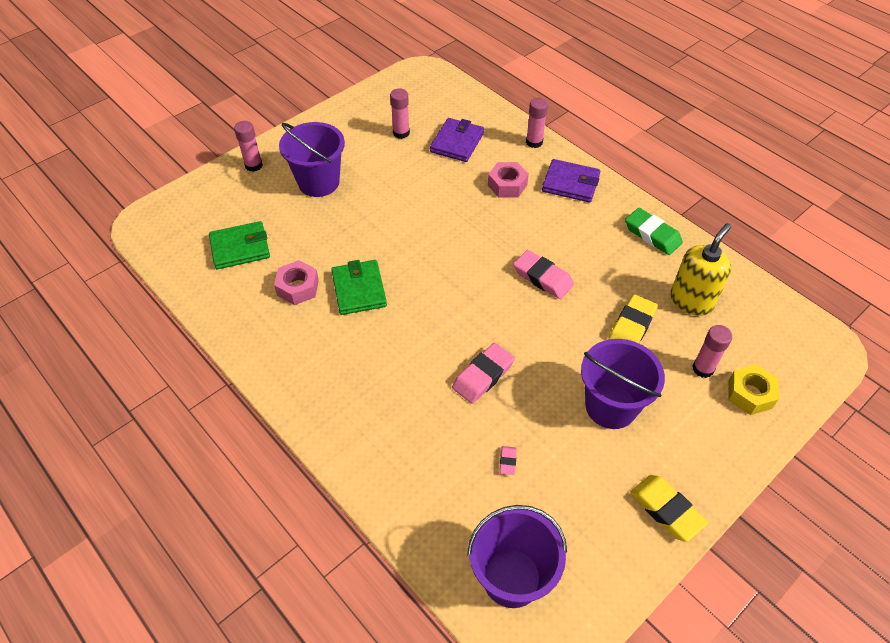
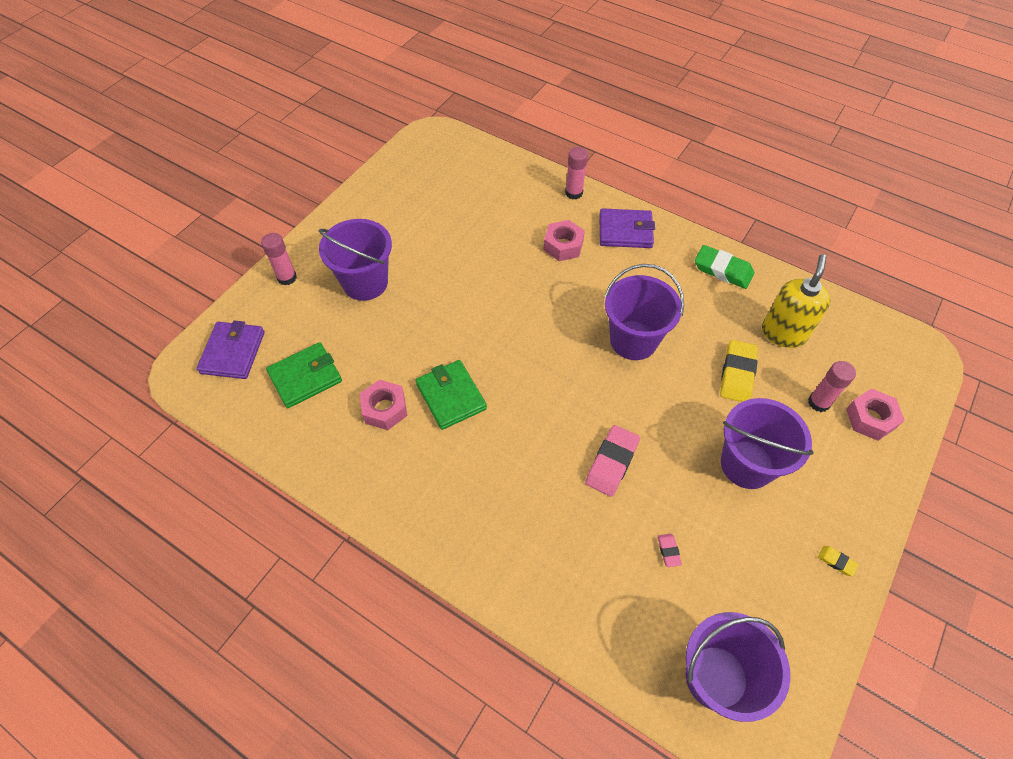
camera: 15 degrees left, 5 degrees up
(401, 133) = (434, 209): pink glue stick -> none
(457, 142) = (496, 208): purple wallet -> purple wallet (233, 352)
(543, 277) = (633, 340): pink eraser -> purple bucket
(666, 510) = (836, 561): yellow eraser -> yellow eraser, size x0.47
(750, 394) = (870, 418): yellow nut -> pink nut

